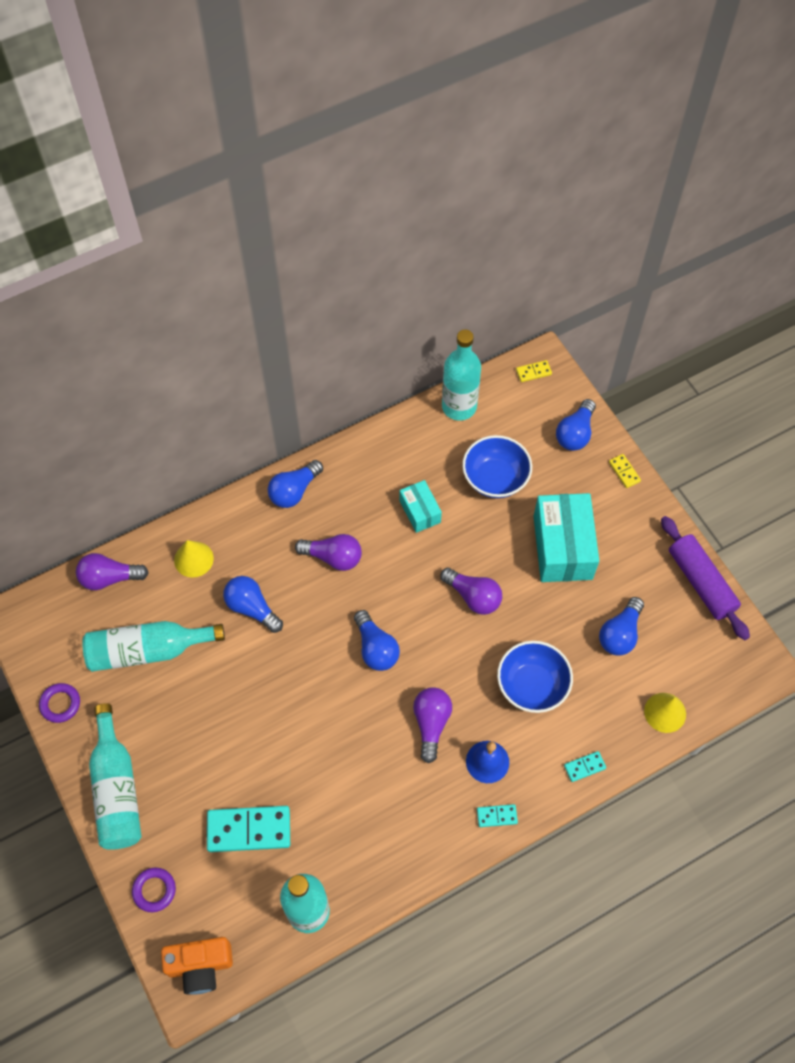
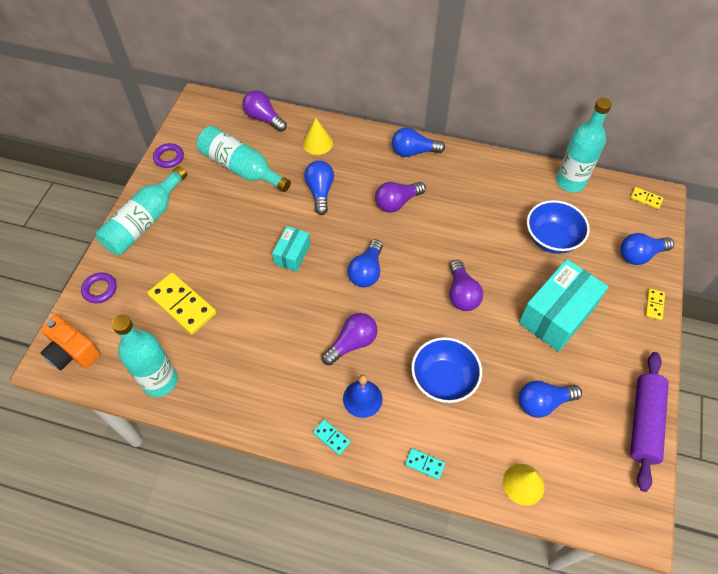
camera: 45 degrees right, 5 degrees down
(249, 829) = (182, 304): turquoise domino -> yellow domino
(333, 557) = (397, 202): purple light bulb -> purple light bulb turned 90 degrees clockwise
(420, 511) = (479, 219): turquoise box -> turquoise box (292, 254)

